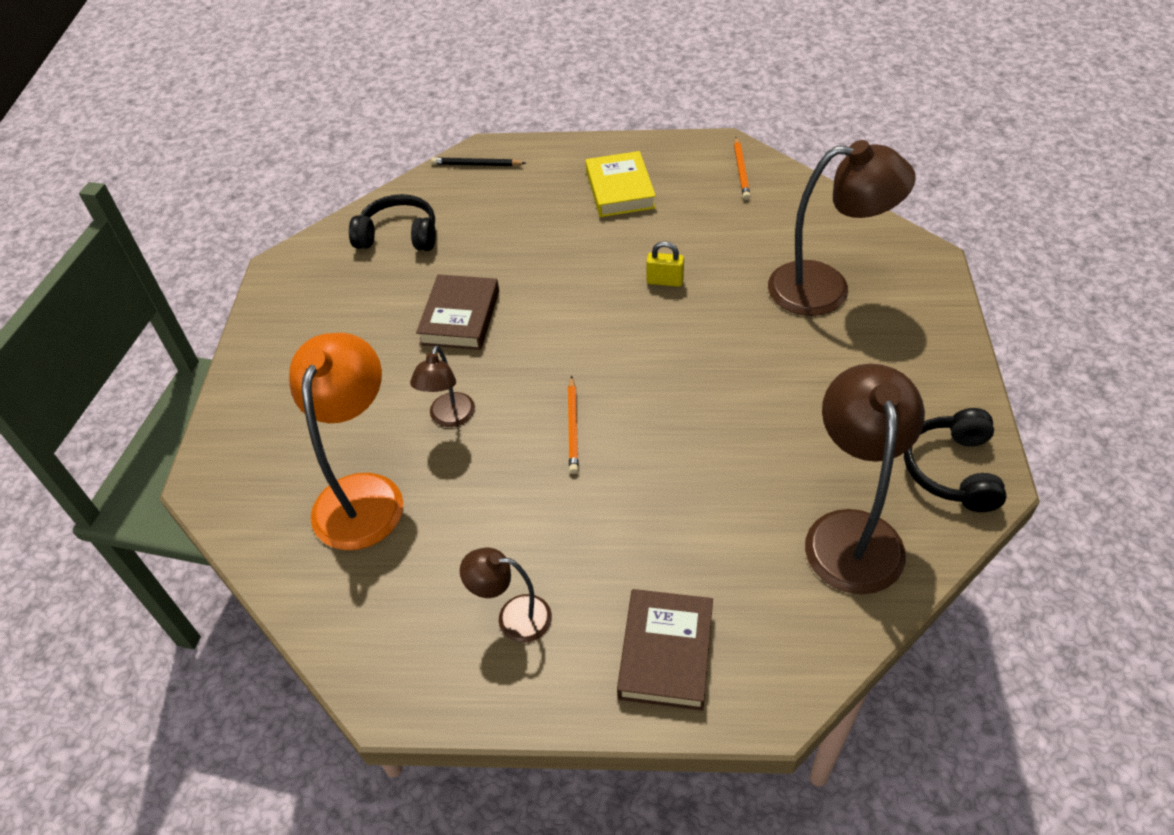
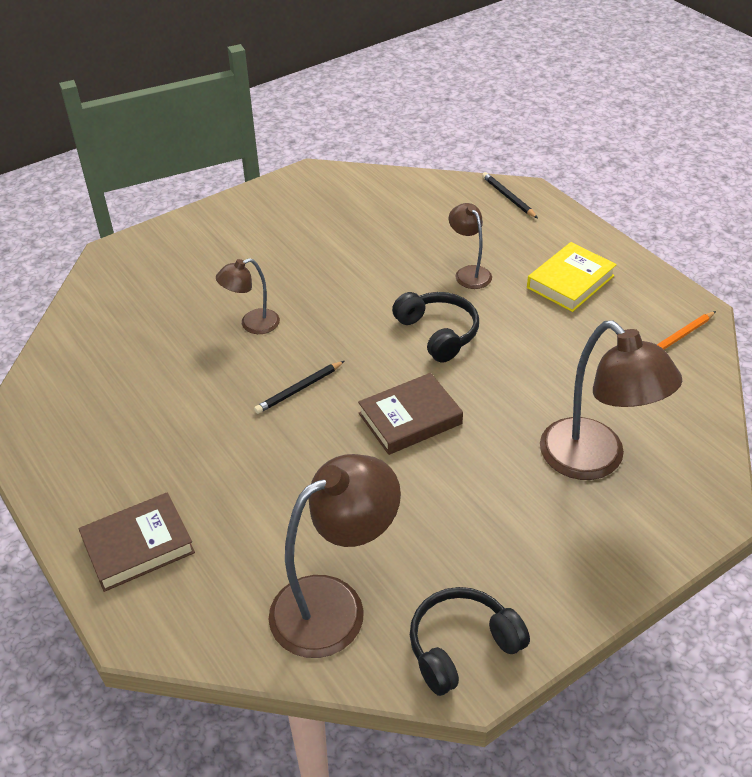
camera: 50 degrees right, 5 degrees down
(363, 494) = (155, 323): orange lamp -> none
(399, 236) = (394, 205): black headphones -> black headphones (438, 333)
(460, 317) = (348, 277): brown book -> brown book (410, 418)
(513, 617) = (111, 449): brown lamp -> brown lamp (469, 273)
(573, 427) = (299, 389): orange pencil -> black pencil
(665, 281) = (496, 360): yellow padlock -> none

